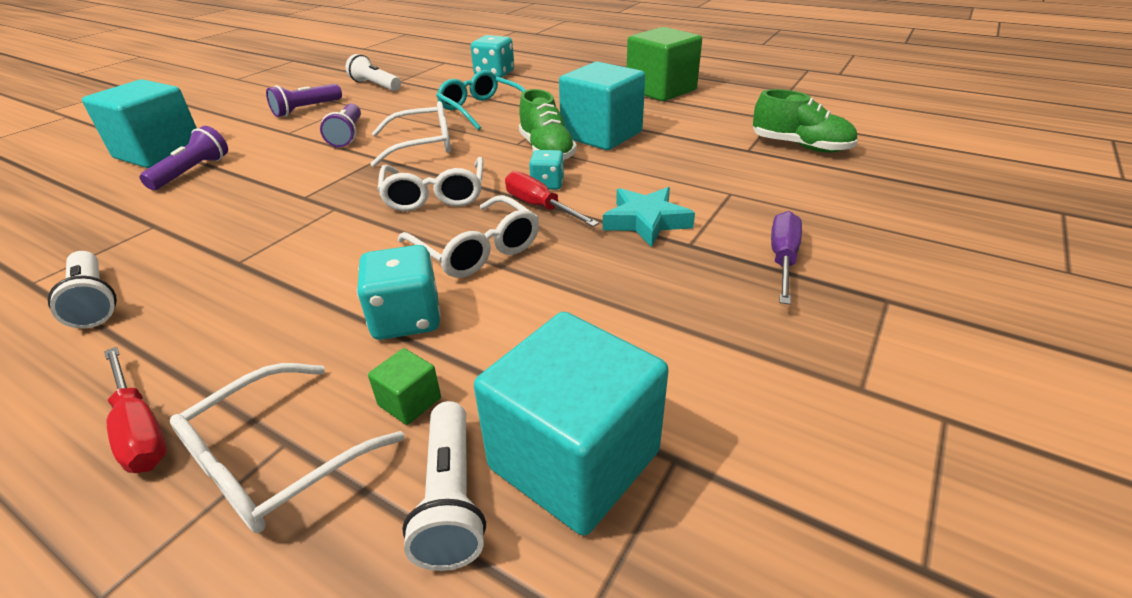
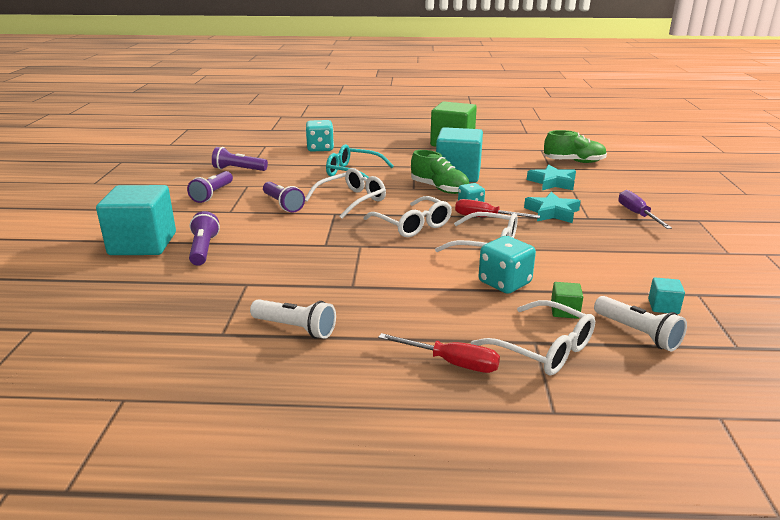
camera: 30 degrees left, 10 degrees down
(276, 460) = (543, 349): white glasses -> white glasses turned 60 degrees counterclockwise
(375, 85) = (238, 169): white flashlight -> purple flashlight
(574, 460) = (663, 306): turquoise cube -> turquoise cube, size x0.41
(718, 173) = (552, 182): none -> turquoise star

